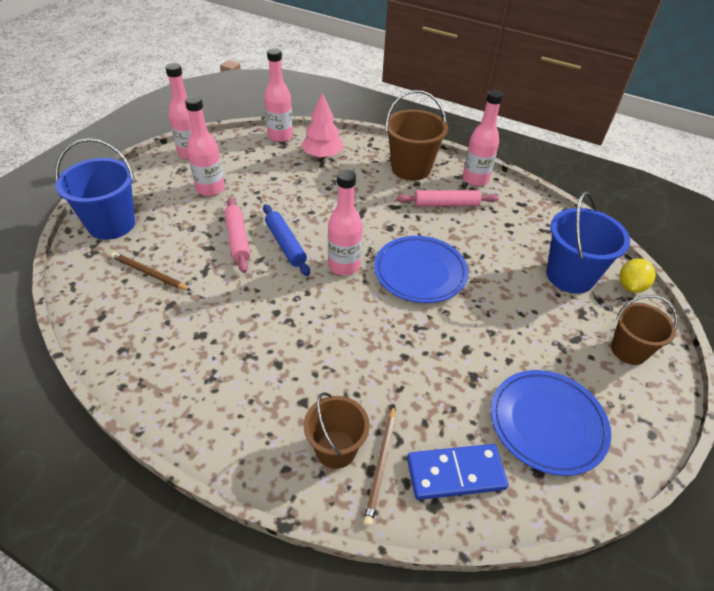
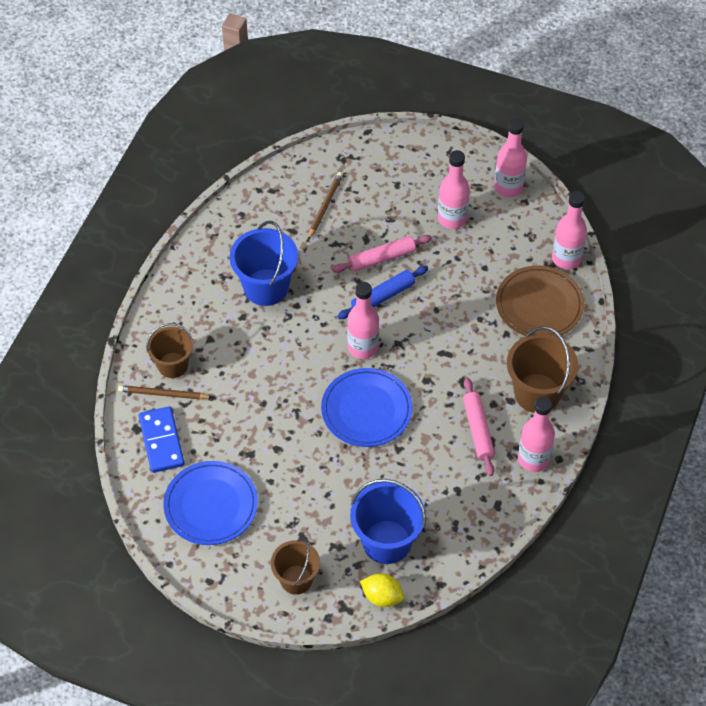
camera: 85 degrees right, 10 degrees up
(111, 224) = (381, 159): blue bucket -> blue bucket (266, 287)
(322, 155) = (539, 305): pink tree -> brown plate

